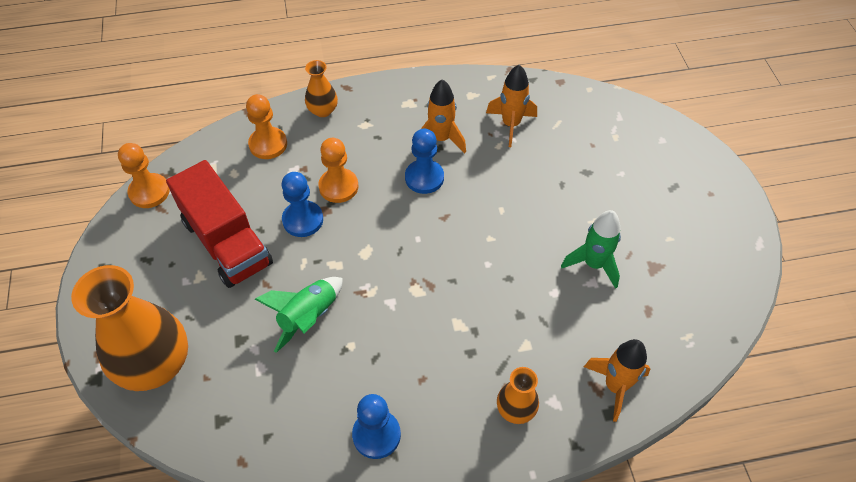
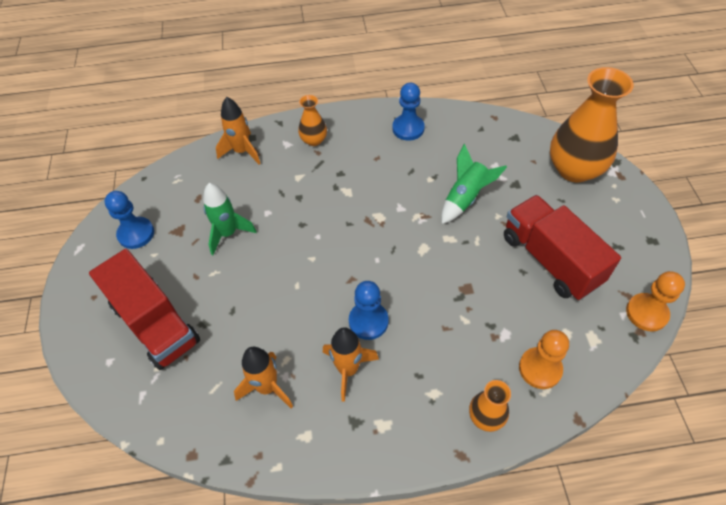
camera: 175 degrees left, 0 degrees up
(303, 220) = (485, 279): blue pawn -> blue pawn (136, 234)
(338, 187) = (455, 314): orange pawn -> none
(634, 171) = (155, 323): none -> red truck

